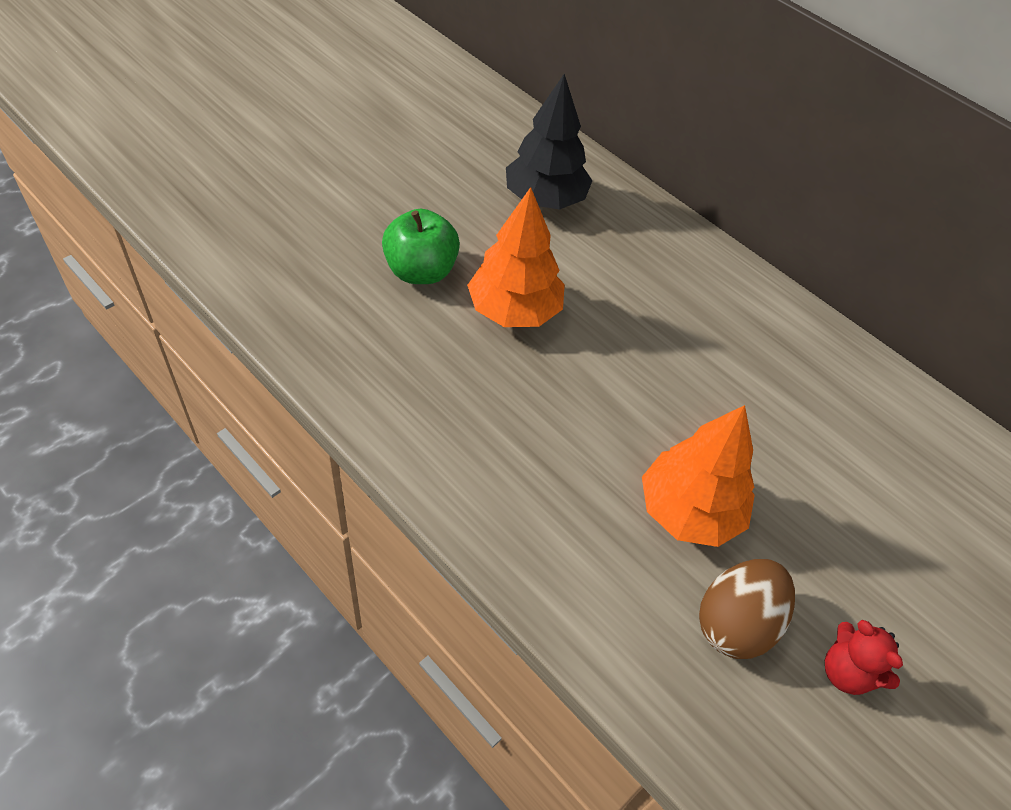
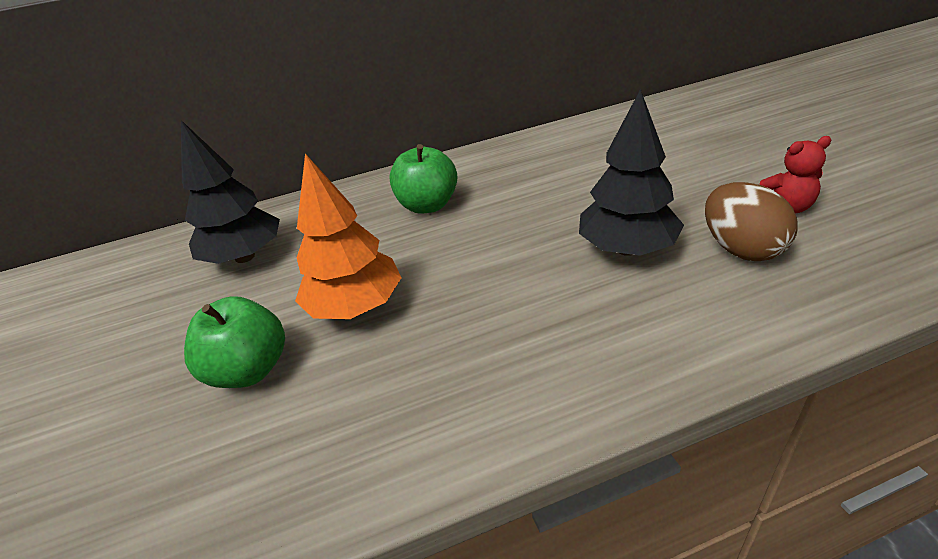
camera: 55 degrees left, 15 degrees down
(687, 311) = (428, 205): none -> green apple
(689, 511) = (627, 248): orange tree -> black tree

